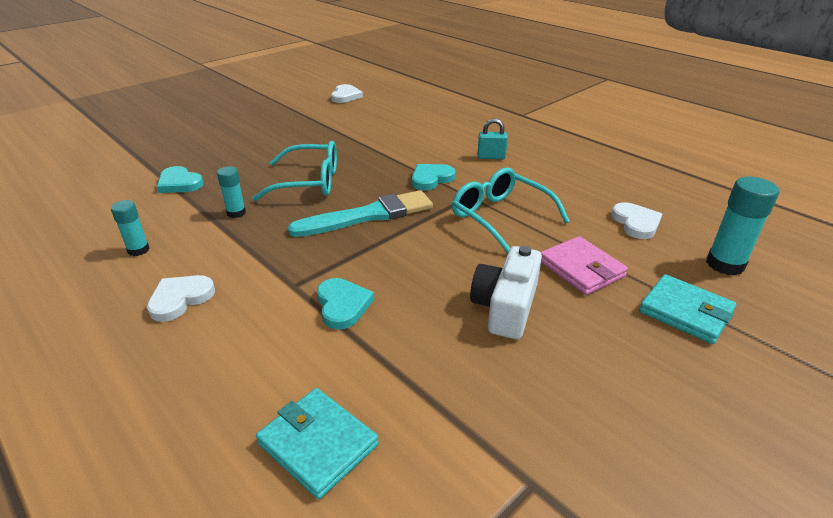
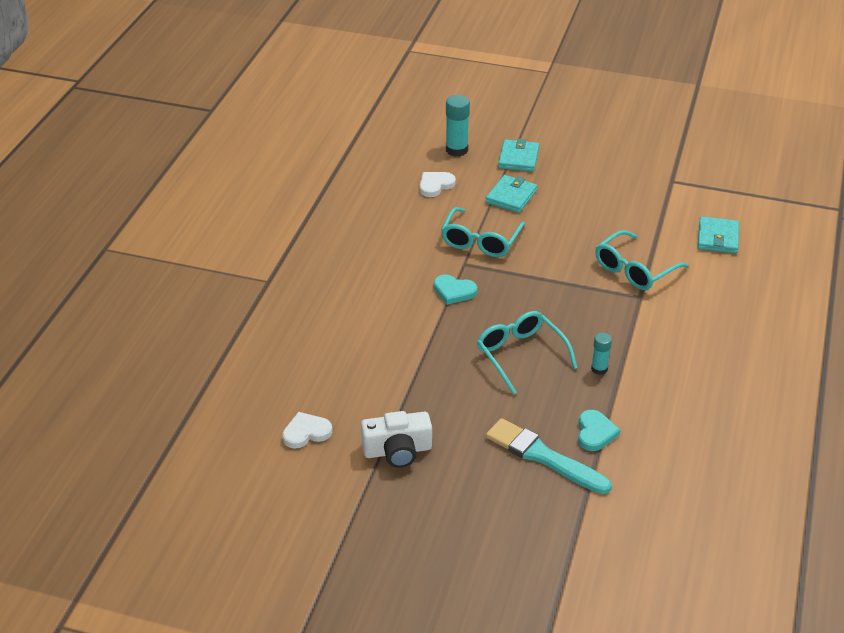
camera: 120 degrees left, 5 degrees up
(138, 250) = (685, 388): turquoise glue stick -> none
(180, 299) = (698, 335): white heart -> none
(342, 305) = (634, 270): turquoise heart -> turquoise glasses
(368, 215) = (537, 301): turquoise brush -> turquoise brush (543, 456)
(491, 157) = (385, 272): turquoise padlock -> none
(505, 307) = (574, 214): white camera -> white camera (397, 450)
(581, 269) = (511, 196): pink wallet -> turquoise wallet

